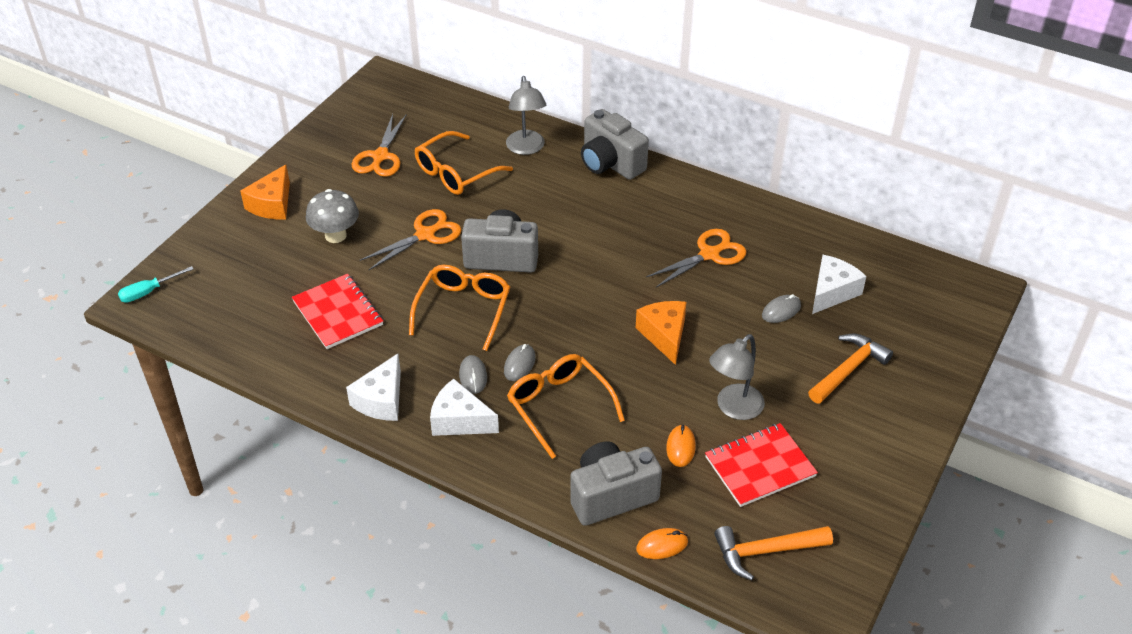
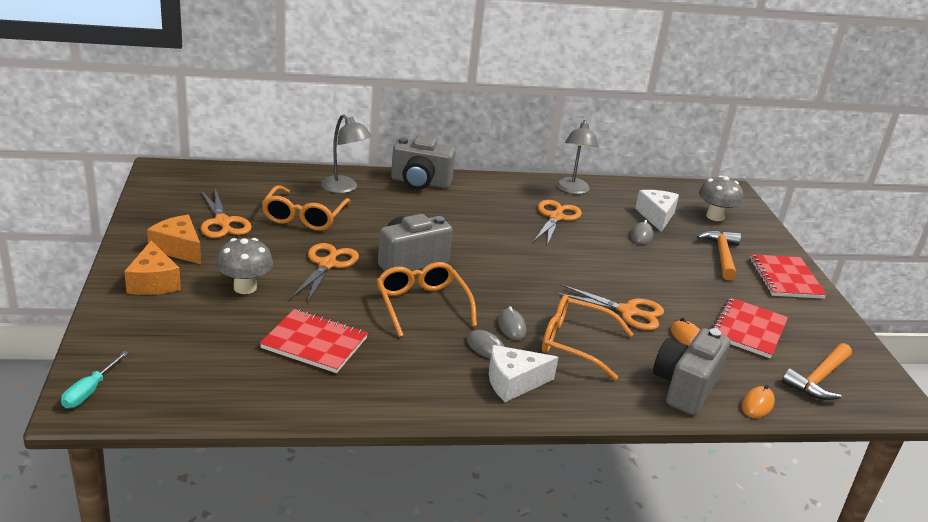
camera: 40 degrees left, 15 degrees down
(381, 400) = (431, 393): white cheese -> none
(653, 394) = (628, 311): none -> orange scissors
(664, 335) = (588, 273): orange cheese -> orange cheese (178, 249)
(733, 408) = (688, 301): grey lamp -> grey lamp (572, 190)
(890, 427) = (785, 278): none -> red notebook
(908, 317) = (715, 216): none -> grey mushroom

